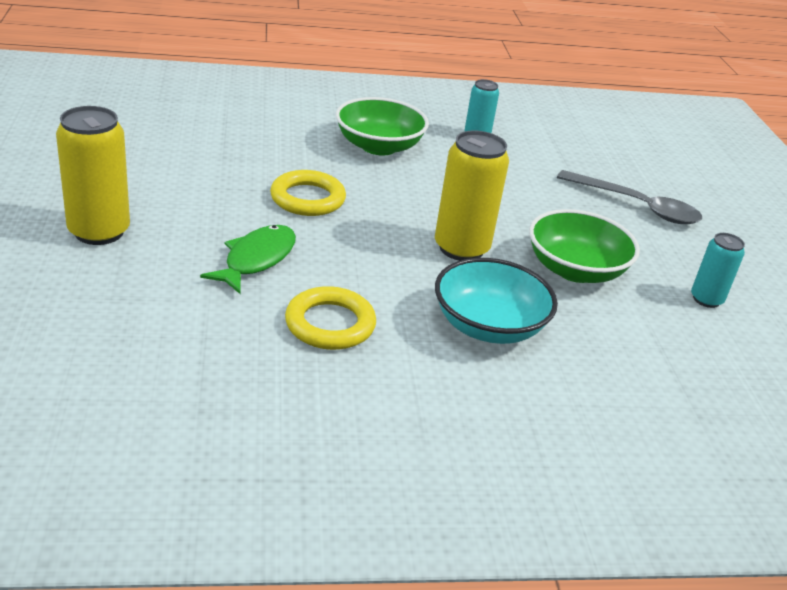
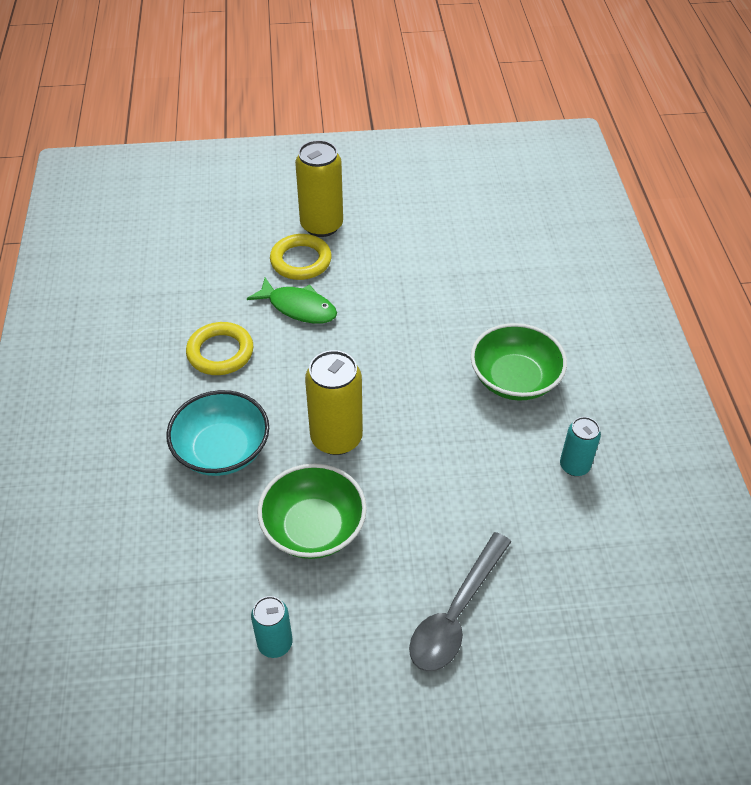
camera: 95 degrees right, 15 degrees up
(307, 199) = (397, 331): yellow ring -> yellow ring (301, 261)

